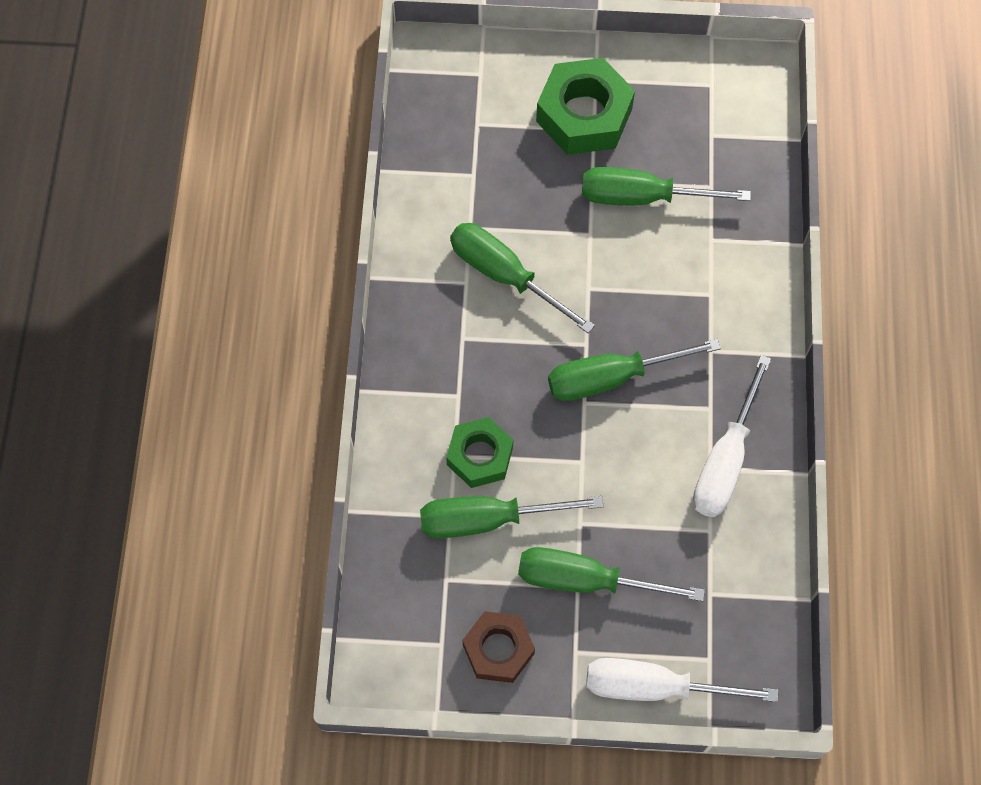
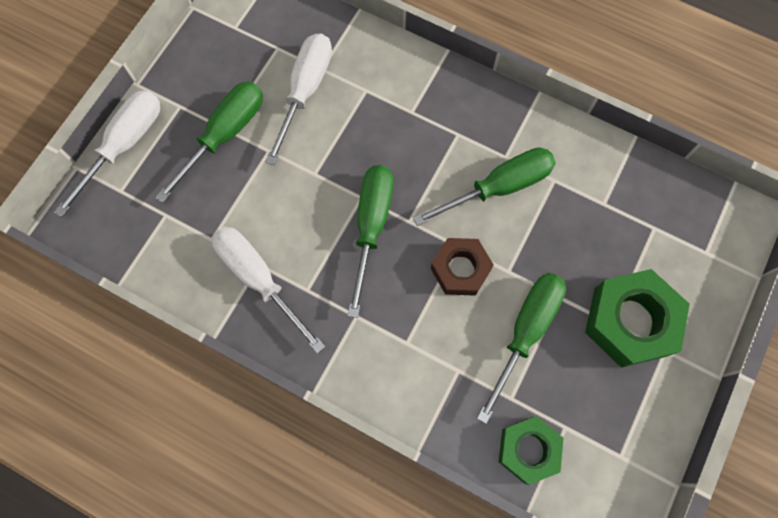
camera: 115 degrees right, 5 degrees up
(480, 456) = (356, 106): green nut -> green nut (528, 450)
(488, 519) = (305, 91): green screwdriver -> white screwdriver
(498, 649) = (210, 59): brown nut -> brown nut (460, 269)

